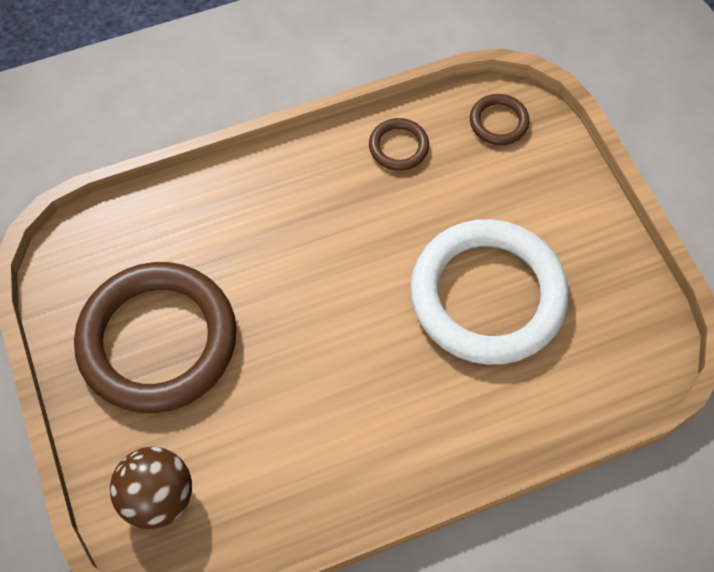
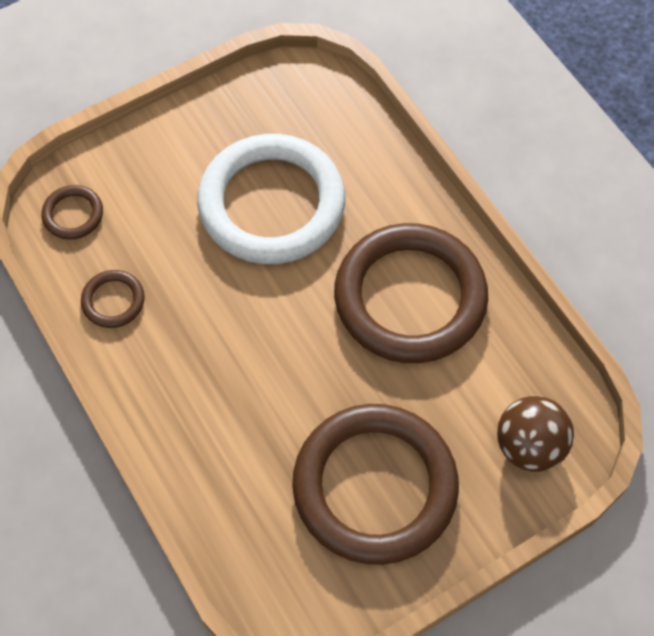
camera: 100 degrees left, 0 degrees up
(352, 413) = (410, 297): none -> brown ring

